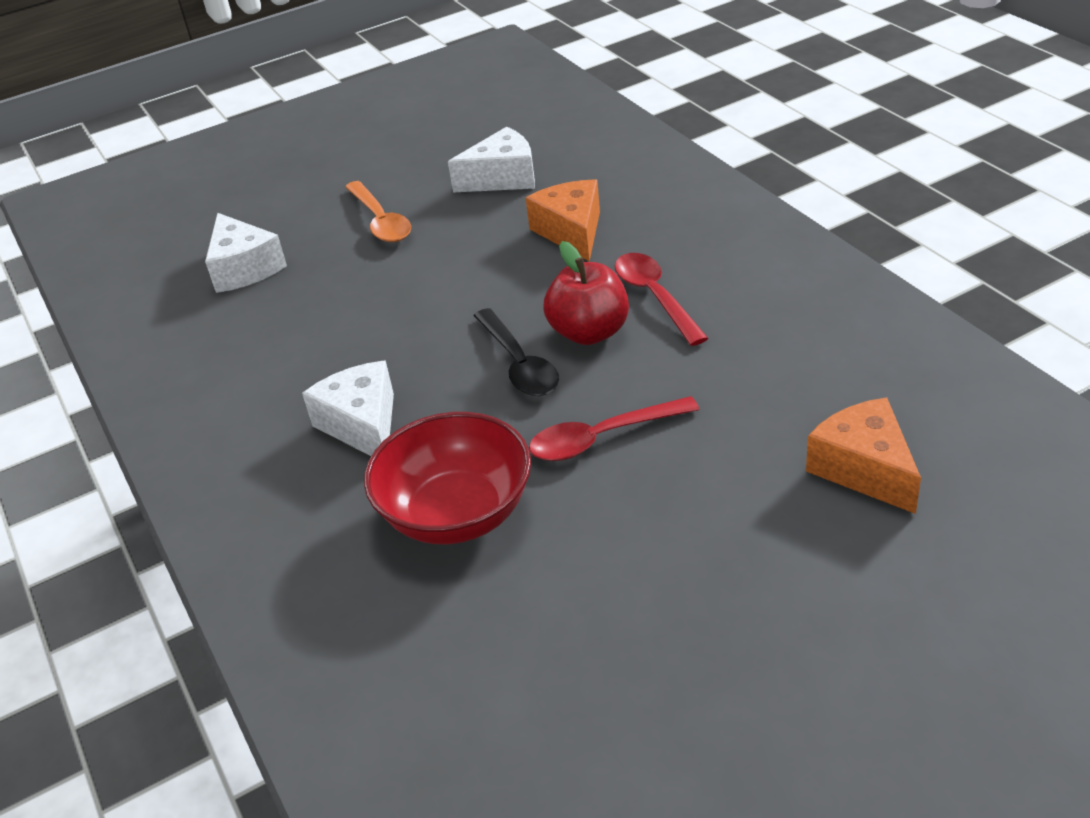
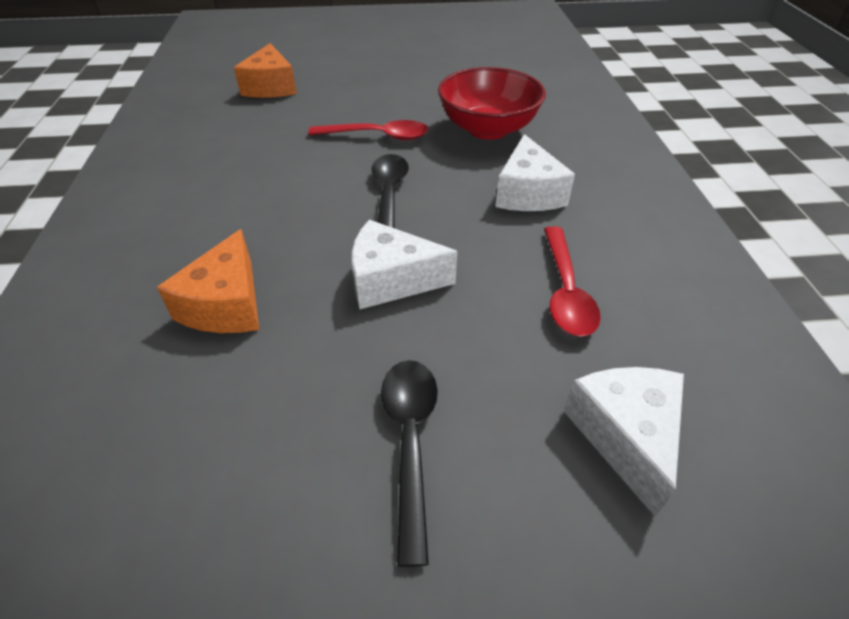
camera: 160 degrees left, 5 degrees up
(380, 221) = (410, 441): orange spoon -> black spoon
(502, 178) = (200, 448): white cheese -> white cheese (391, 280)
(589, 332) = (319, 198): red apple -> none
(655, 297) = (244, 206): red spoon -> red spoon (565, 291)

